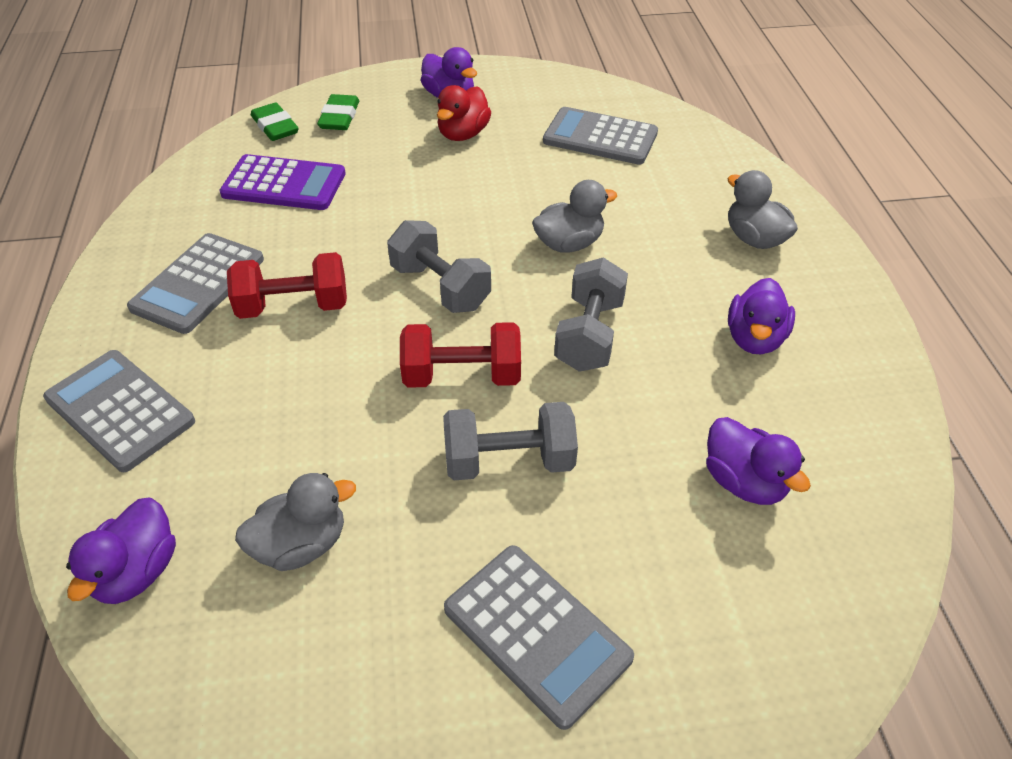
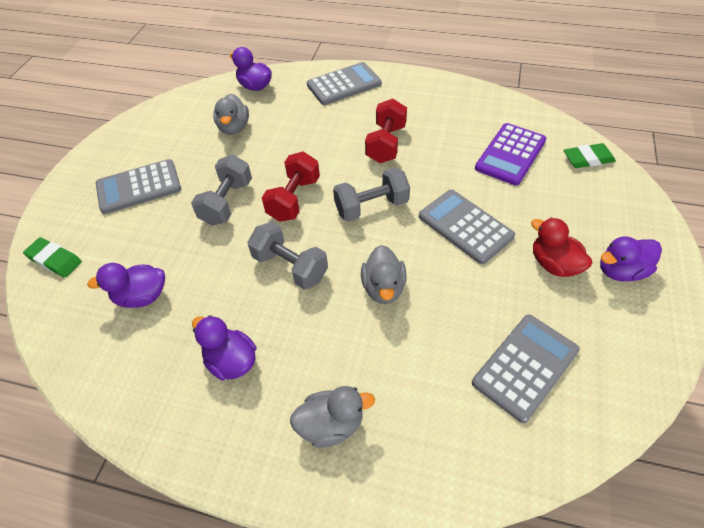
camera: 115 degrees right, 5 degrees up
(198, 283) = (423, 112): grey calculator -> grey calculator (465, 226)
(339, 117) = (596, 194): green eraser -> green eraser (54, 260)

